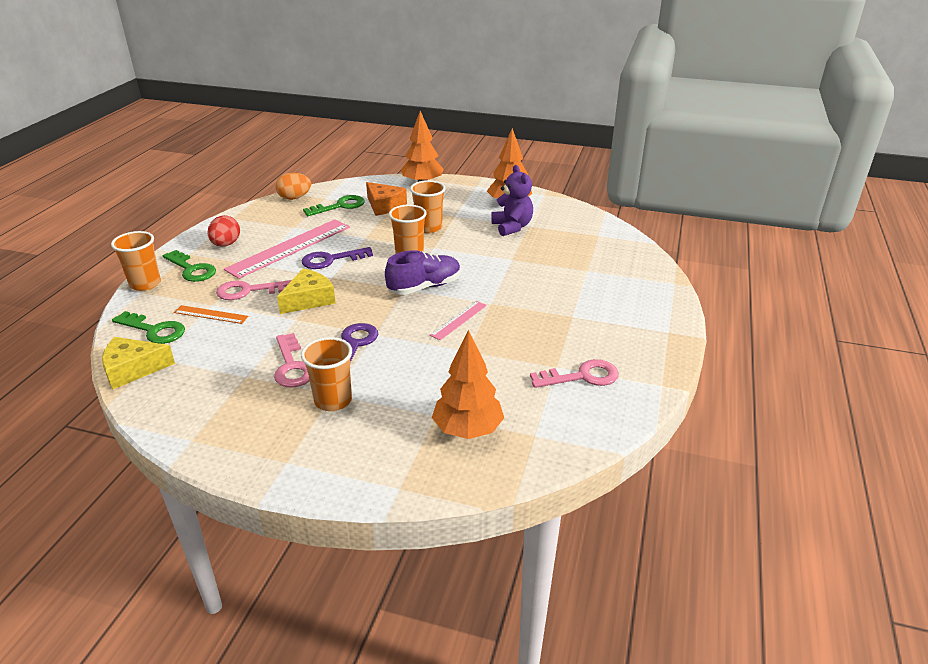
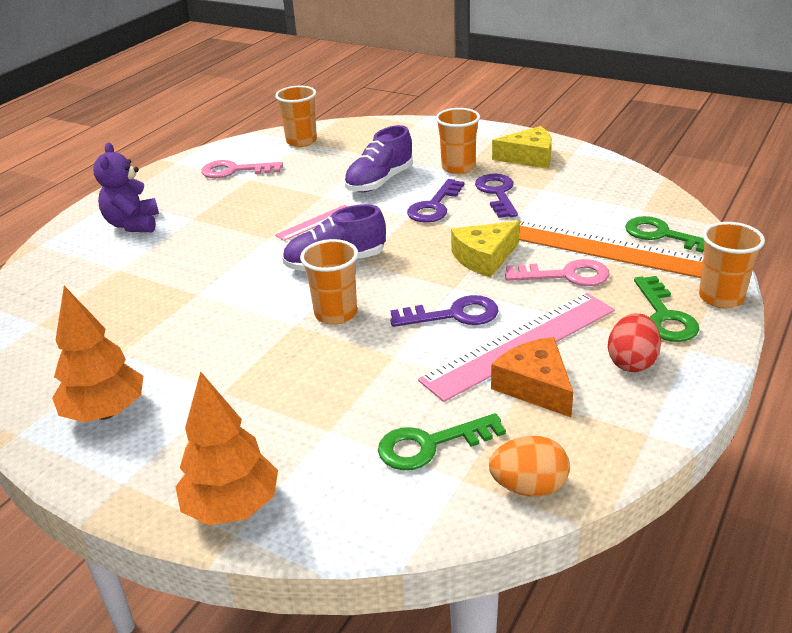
camera: 165 degrees left, 0 degrees up
(133, 369) = (660, 201): yellow cheese -> yellow cheese (529, 157)
(192, 269) = (664, 316): green key -> green key turned 150 degrees counterclockwise
(211, 314) = (604, 248): orange ruler -> orange ruler, size x2.10
(292, 366) = (497, 193): pink key -> purple key
(384, 206) = (341, 435): orange cheese -> orange cheese (535, 386)
(416, 373) = (379, 181): none -> purple shoe
(429, 228) = (282, 365): orange cup -> orange cup (301, 141)
(467, 430) = (353, 146): orange tree -> none
(512, 227) = (148, 353): purple teddy bear -> purple teddy bear (133, 224)

